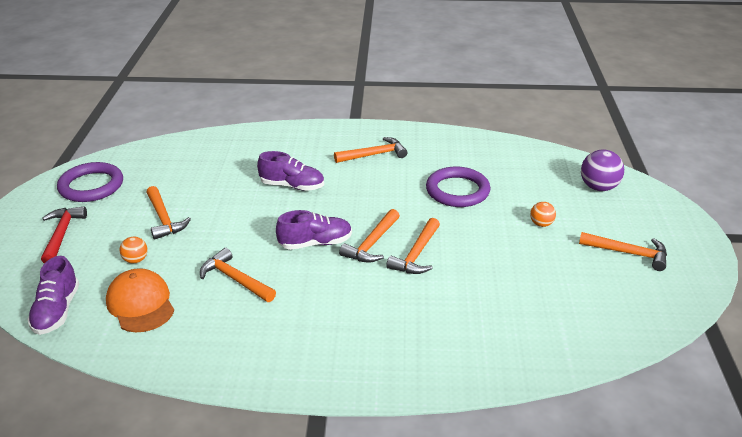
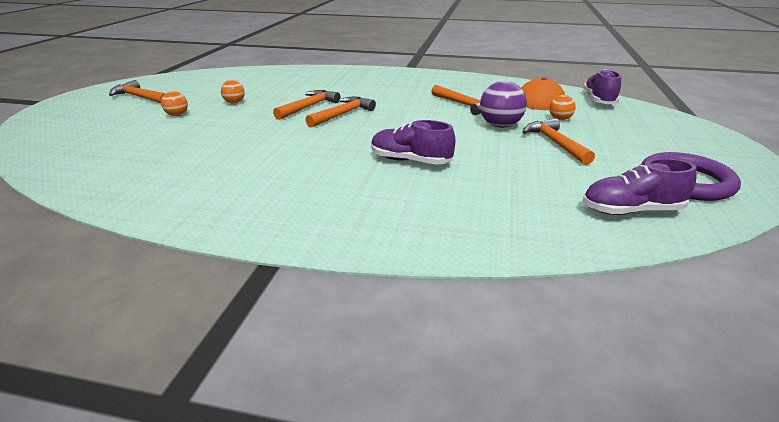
camera: 170 degrees left, 5 degrees down
(62, 234) = (658, 139): red hammer -> none
(315, 243) = (394, 118): purple shoe -> purple shoe (631, 211)
(374, 155) = (283, 188): orange hammer -> none
(457, 191) = (220, 142): purple ring -> none
(507, 254) = (234, 102): none -> orange ball
(598, 187) = (68, 134): purple ball -> purple ball (500, 126)

